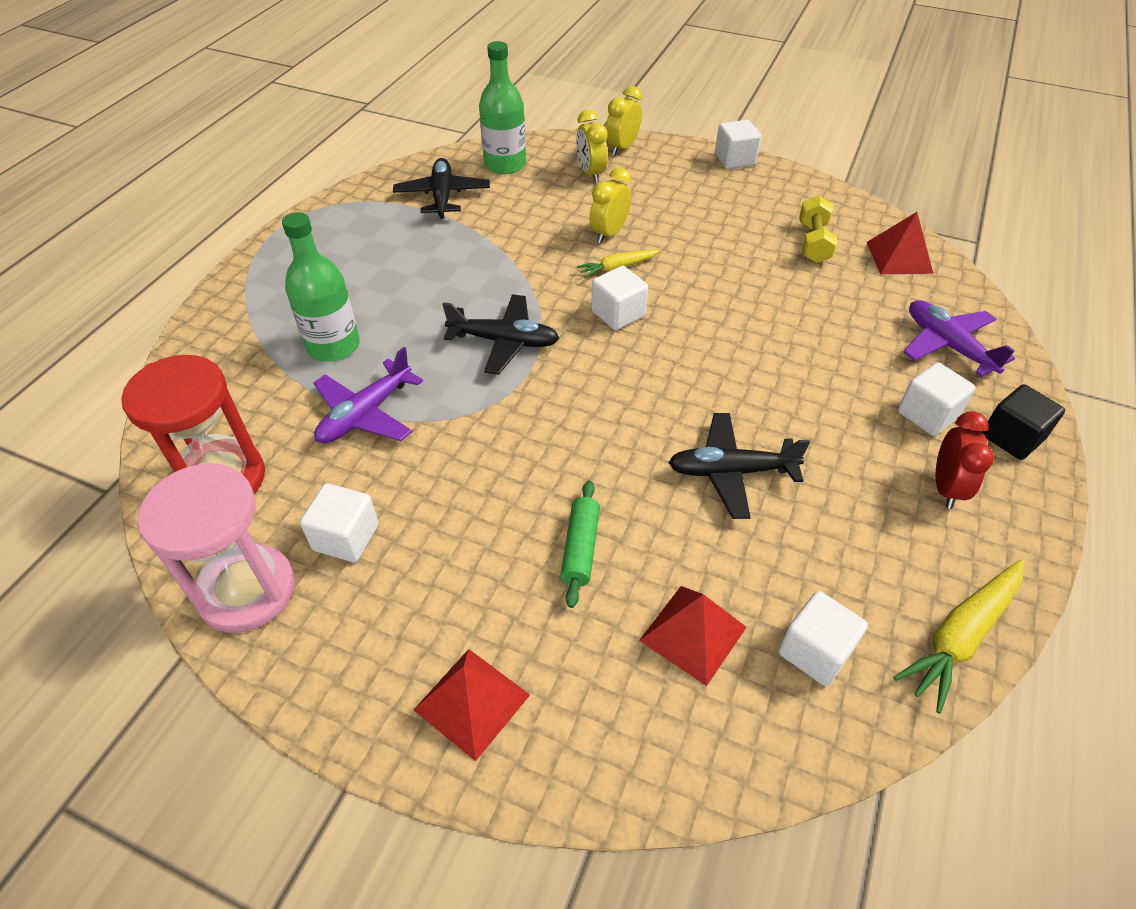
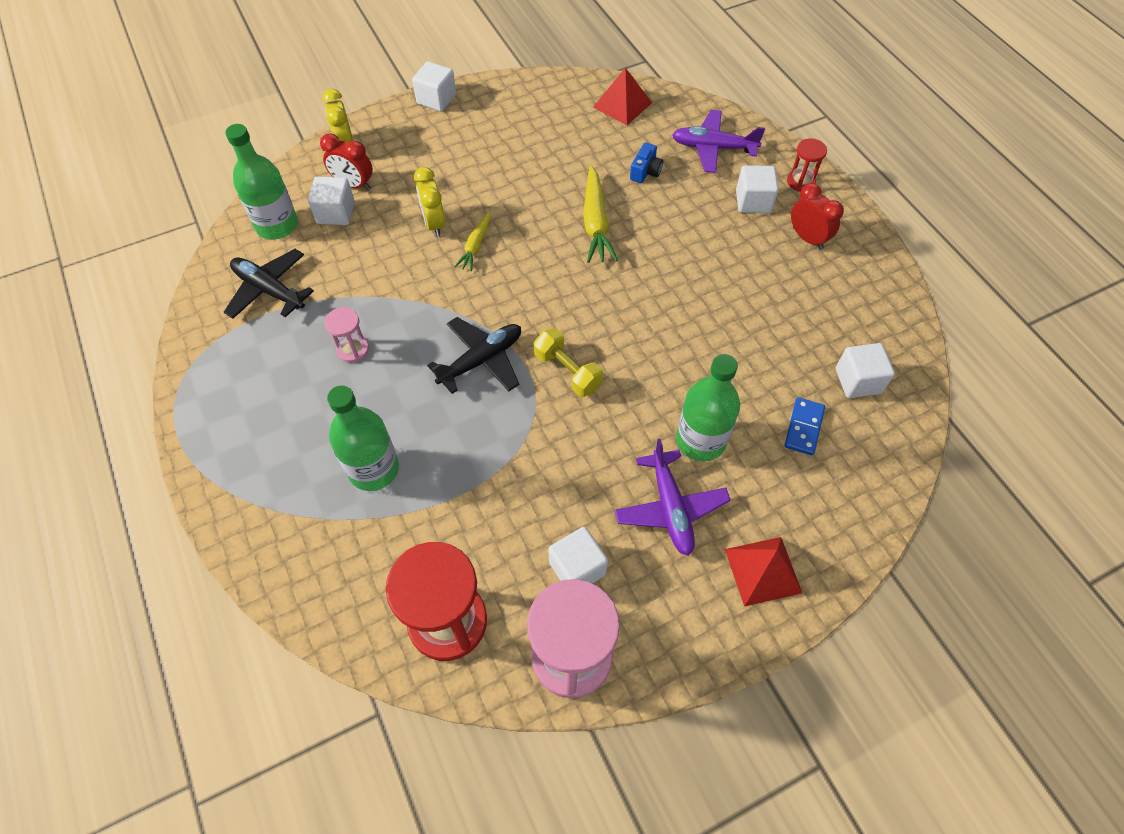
camera: 50 degrees left, 10 degrees up
(366, 414) = (470, 489): purple plane -> purple plane (670, 508)
(435, 267) = (353, 349): none -> pink hourglass
(580, 548) = (700, 440): green rolling pin -> green bottle
(591, 174) = (354, 185): yellow clock -> red clock
(618, 314) = (521, 278): white cube -> white cube (336, 213)
(693, 633) = (804, 427): red pyramid -> blue domino
(731, 472) = (710, 323): black plane -> none
(813, 243) = (565, 131): yellow dumbbell -> yellow dumbbell (567, 371)
(846, 317) = (645, 171): none -> blue camera
(960, 636) = (897, 313): yellow carrot -> yellow carrot (595, 223)
(1012, 437) = (800, 182): black cube -> red hourglass

